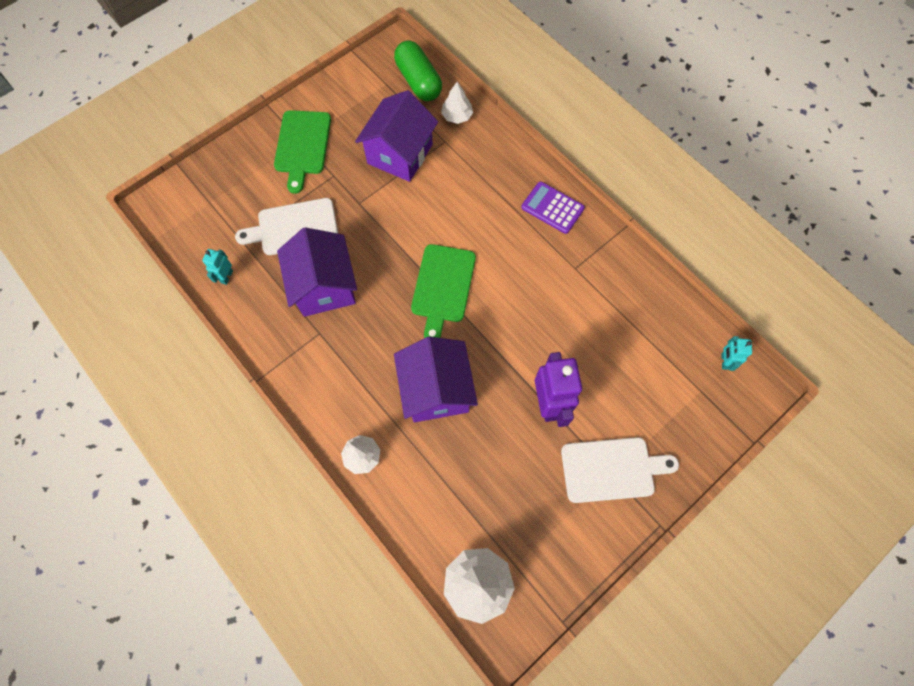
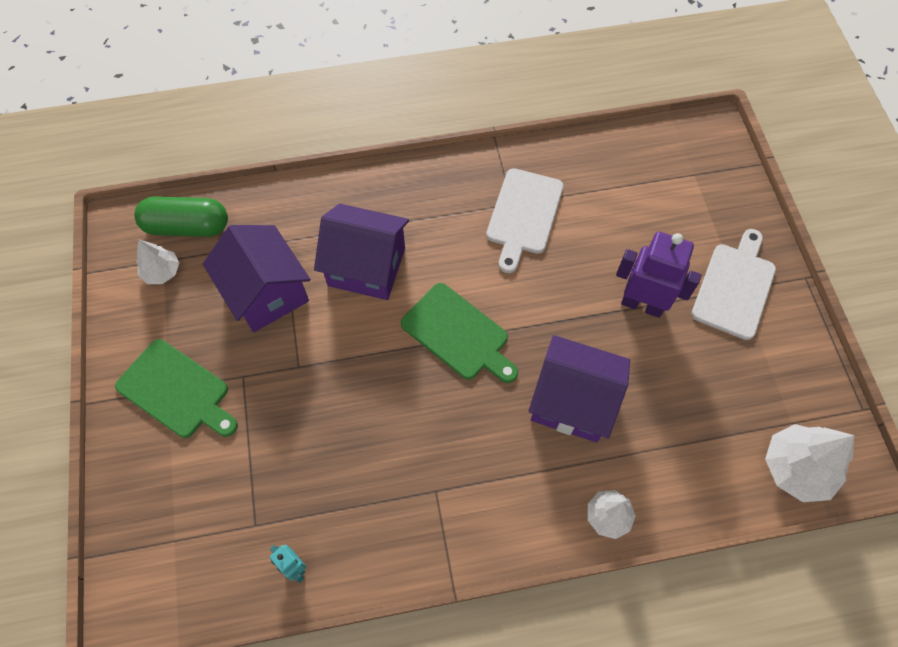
camera: 60 degrees left, 5 degrees down
(294, 227) = (281, 454): white cutting board -> white cutting board (523, 215)
(324, 286) = (380, 457): purple house -> purple house (366, 267)
(457, 116) = (261, 213): white tree -> white tree (162, 272)
(552, 208) = (433, 187): purple calculator -> none
(724, 361) = (676, 141): turquoise robot -> none

